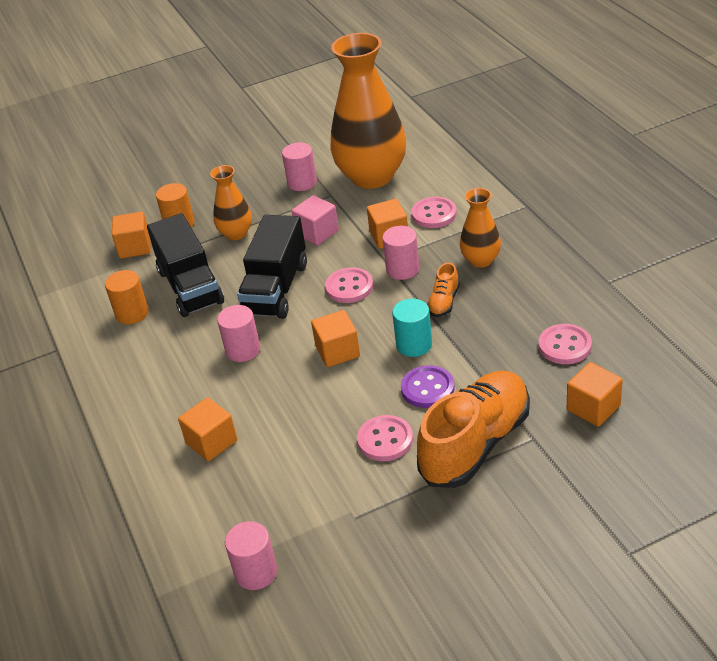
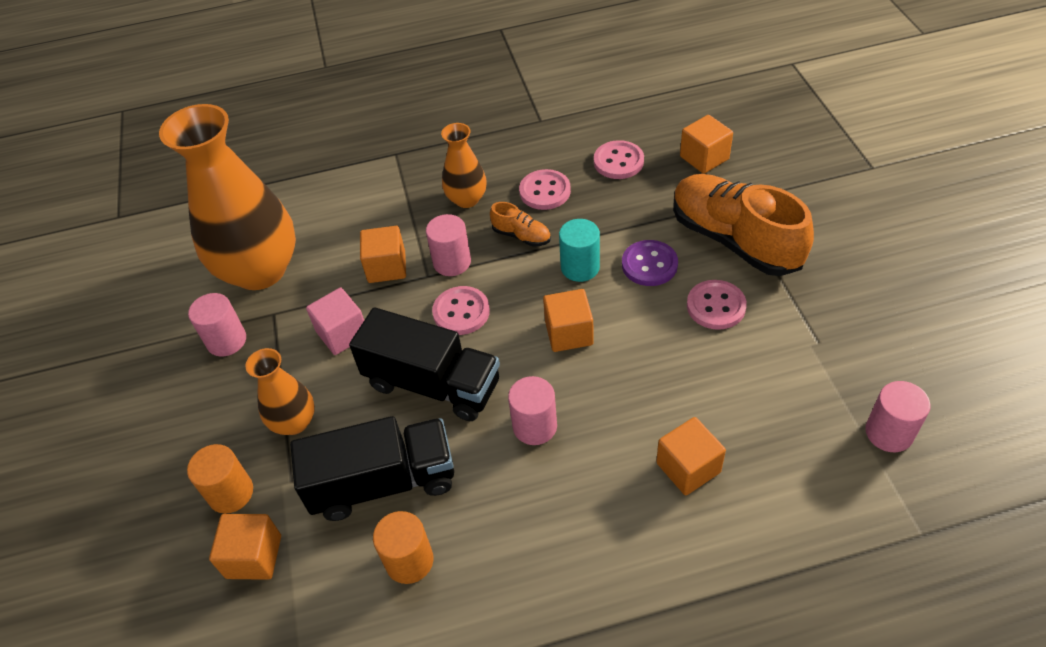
camera: 80 degrees left, 10 degrees up
(434, 214) = (368, 225): pink button -> pink button (545, 191)

